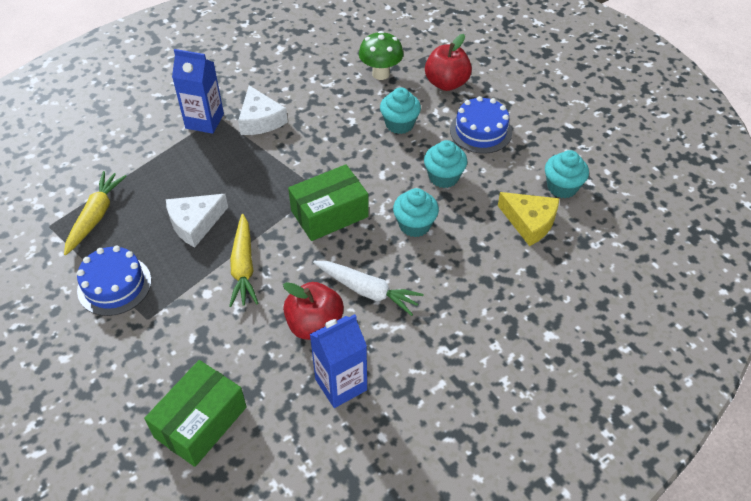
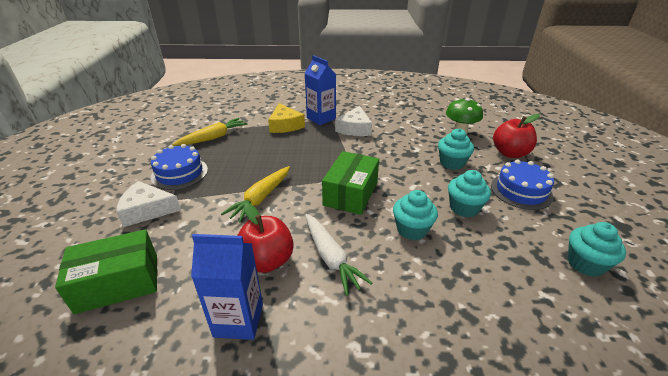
camera: 35 degrees right, 15 degrees down
(195, 223) = (260, 162): white cheese -> white cheese (147, 210)
(329, 214) = (350, 193): green box -> green box turned 75 degrees counterclockwise
(529, 222) = (529, 277): yellow cheese -> yellow cheese (285, 125)

